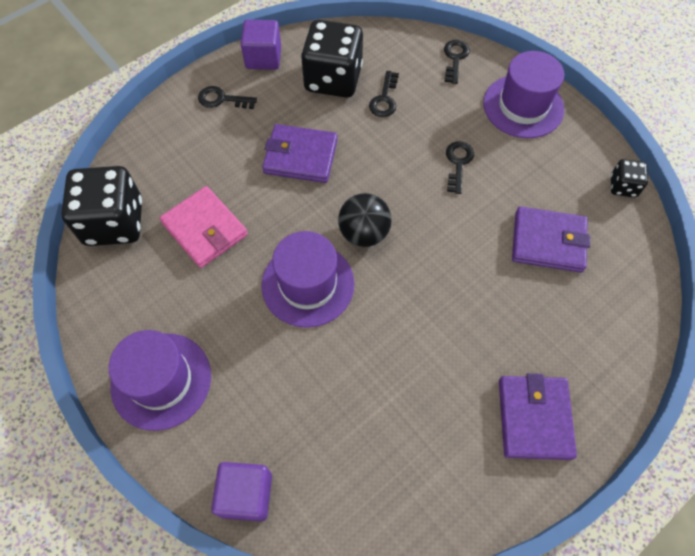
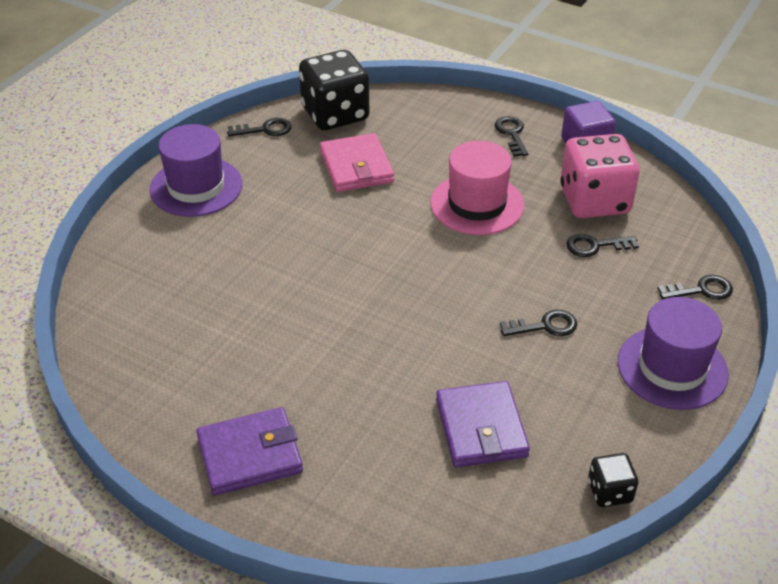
camera: 70 degrees right, 20 degrees down
(103, 291) = (265, 129): none -> black key
(204, 229) = (356, 167): pink wallet -> pink wallet turned 45 degrees counterclockwise
(246, 494) = (110, 265): purple cube -> none
(300, 156) = (477, 204): purple wallet -> pink hat
(308, 284) = (330, 248): purple hat -> none
(333, 79) = (594, 200): black dice -> pink dice
(364, 233) = (409, 272): black ball -> none

